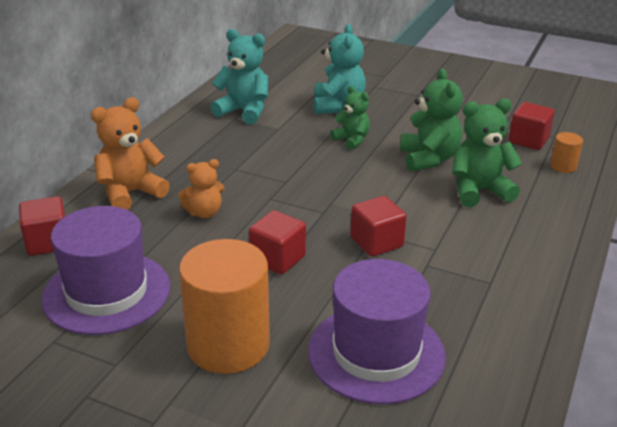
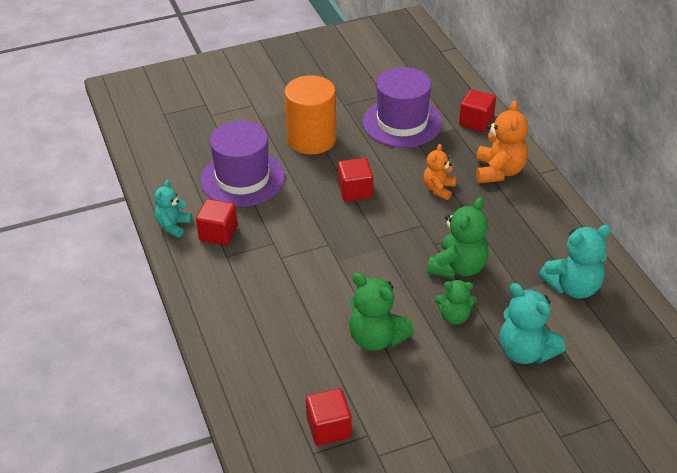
camera: 135 degrees right, 10 degrees up
(376, 242) = (319, 238): red cube -> red cube (218, 233)
(479, 191) = (306, 330): green teddy bear -> green teddy bear (458, 267)
(524, 351) = (173, 226): none -> turquoise teddy bear
(563, 166) = (271, 410): orange cylinder -> none

